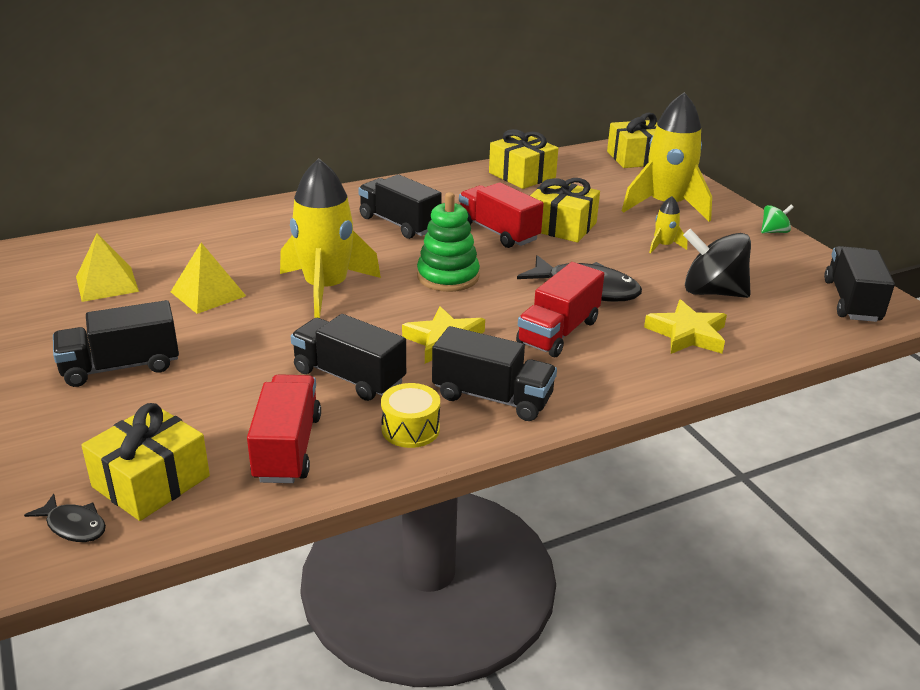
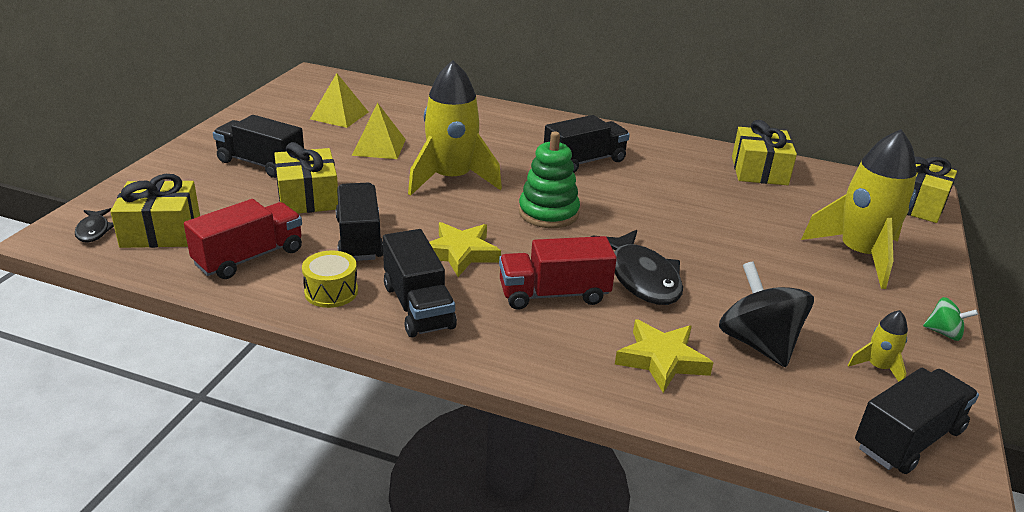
camera: 45 degrees right, 0 degrees up
(399, 224) = (584, 161): black truck -> black truck turned 60 degrees clockwise
(498, 232) = (651, 202): red truck -> none
(561, 226) = (716, 223): yellow gift -> yellow gift (308, 197)
(663, 246) = (786, 284): yellow rocket -> yellow rocket (878, 367)

